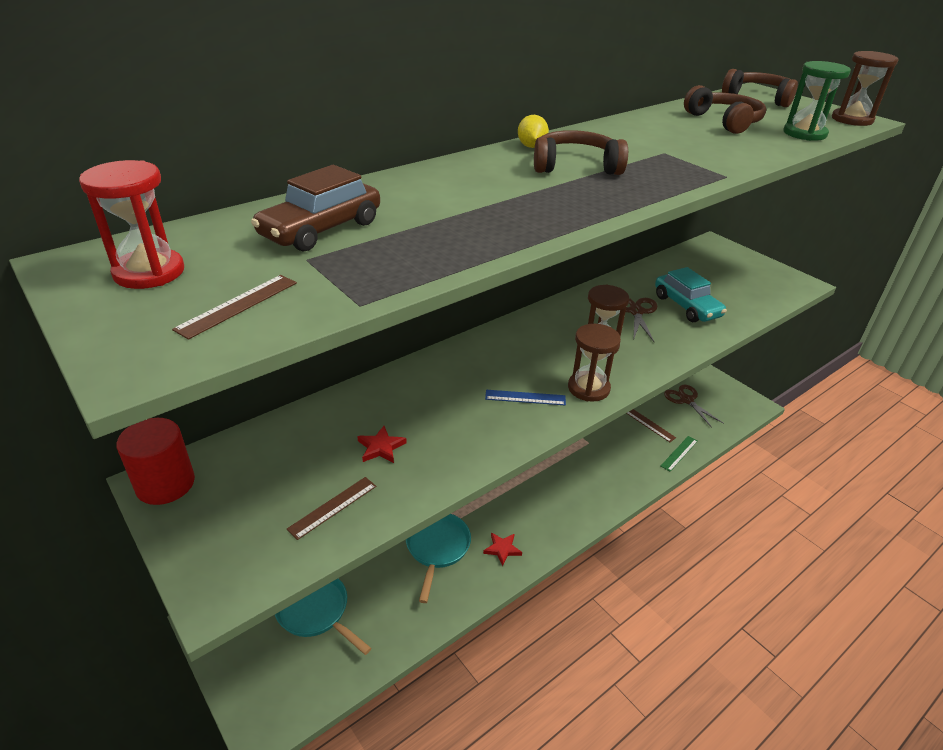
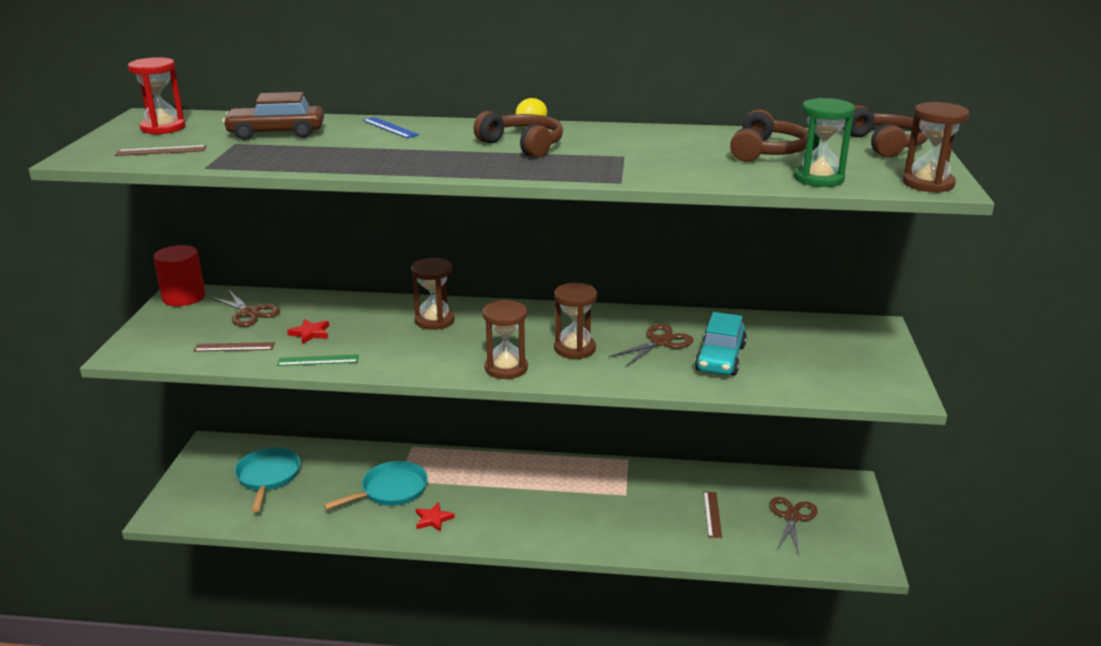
camera: 45 degrees right, 10 degrees down
(278, 460) = (249, 313): none -> brown scissors
(462, 375) = (434, 321): none -> brown hourglass
(525, 397) = (449, 352): blue ruler -> blue ruler (390, 127)
(679, 453) = (703, 550): green ruler -> green ruler (318, 360)

